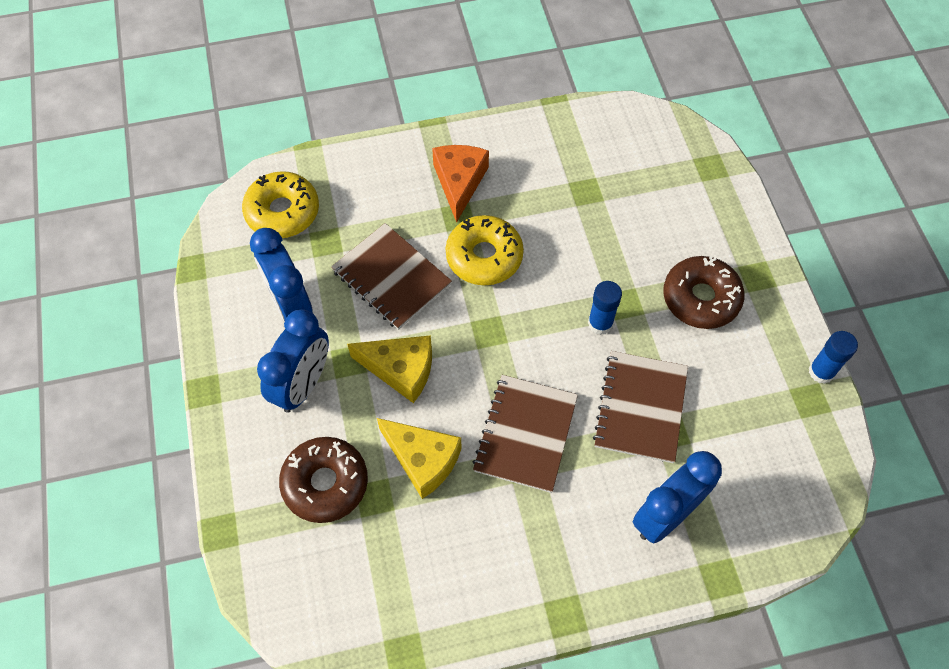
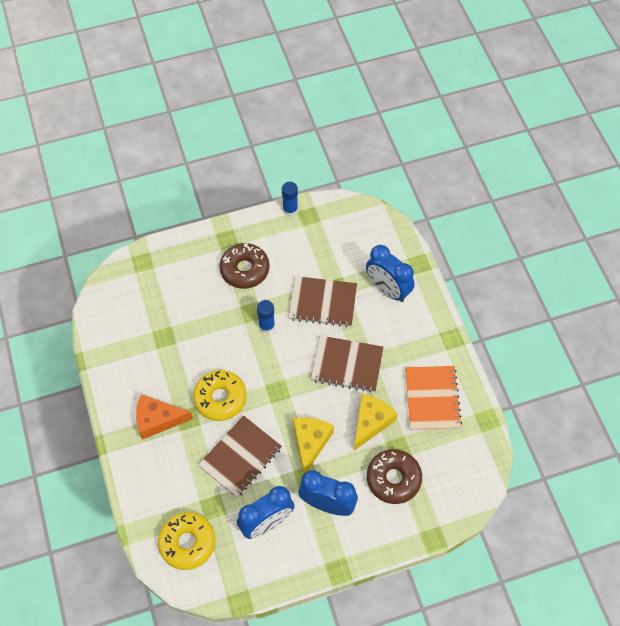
camera: 95 degrees left, 0 degrees up
(453, 563) = (432, 399): none -> orange notebook

